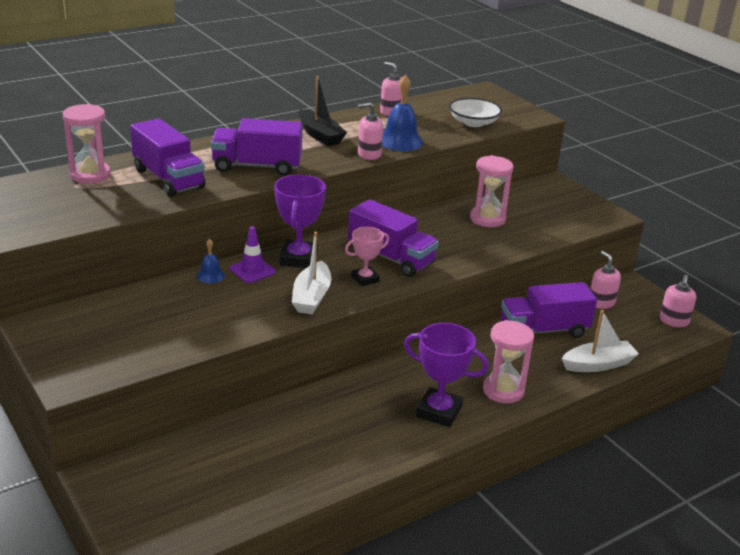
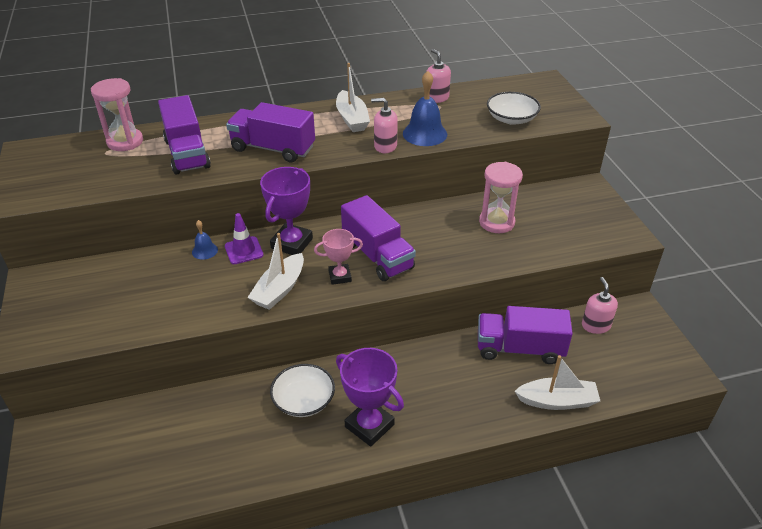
camera: 20 degrees right, 10 degrees up
(320, 135) = (352, 119): black boat -> white boat
(363, 403) = (303, 400): none -> white bowl
(503, 390) = (444, 413): pink hourglass -> none
(674, 321) = (665, 362): pink soap dispenser -> none

